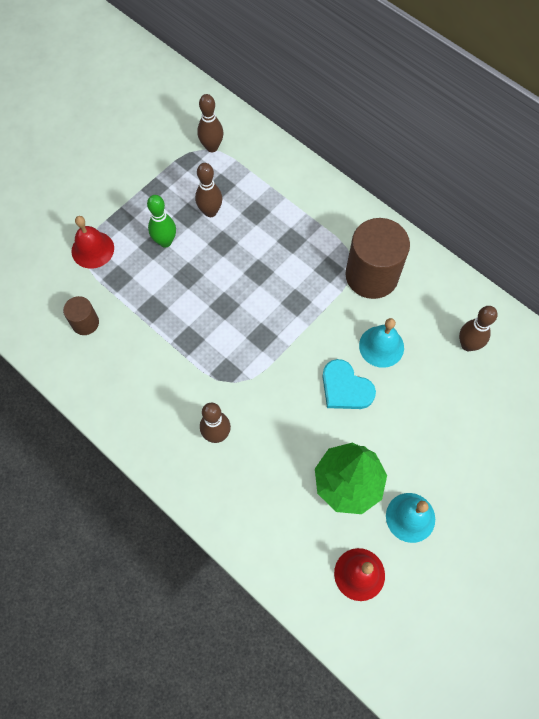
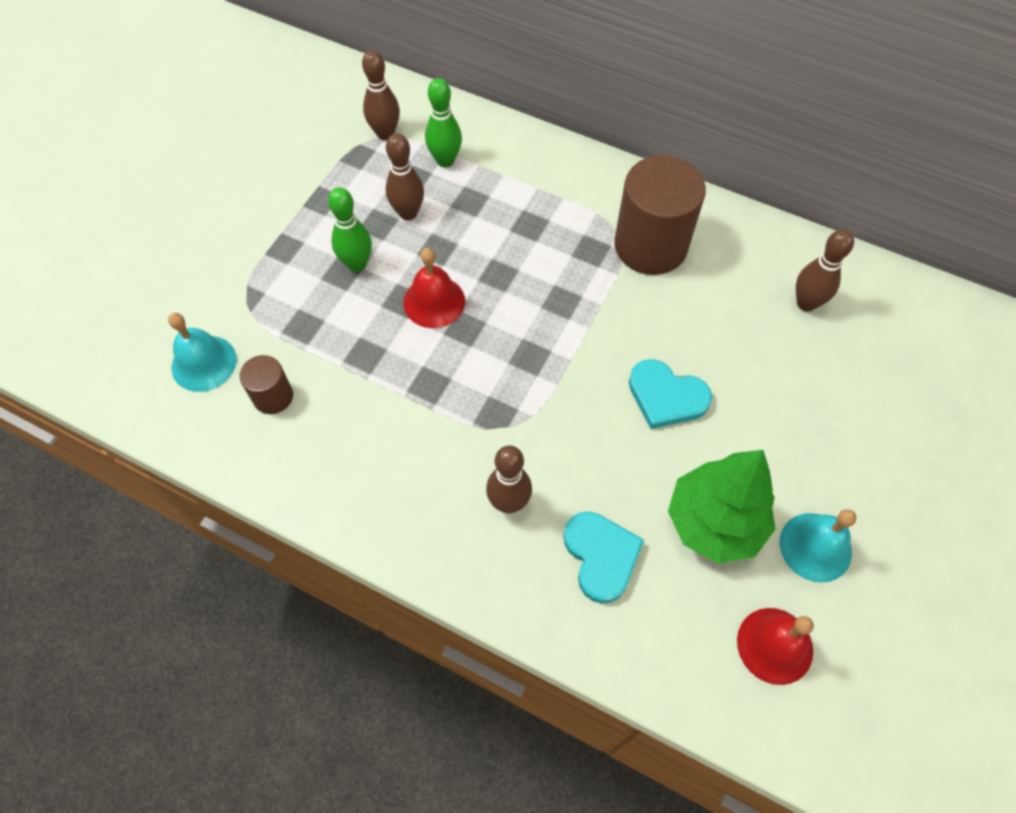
camera: 15 degrees left, 5 degrees down
(92, 249) = (256, 296): red bell -> red bell (434, 301)
(247, 177) = (445, 160): none -> green bowling pin
(265, 485) = (601, 556): none -> turquoise heart
(381, 346) = (695, 331): turquoise bell -> turquoise bell (204, 363)

